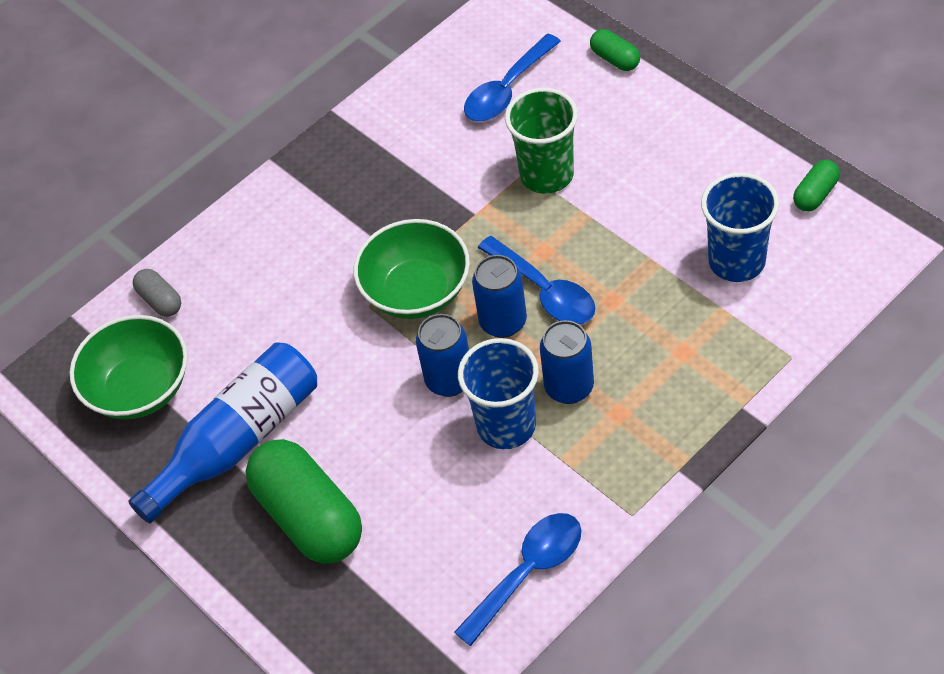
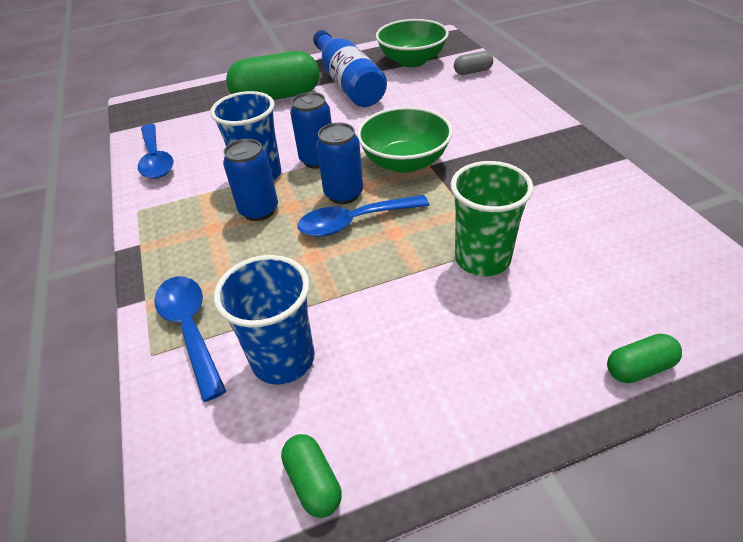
camera: 110 degrees right, 10 degrees down
(507, 90) = (614, 264): blue spoon -> blue spoon (190, 329)

